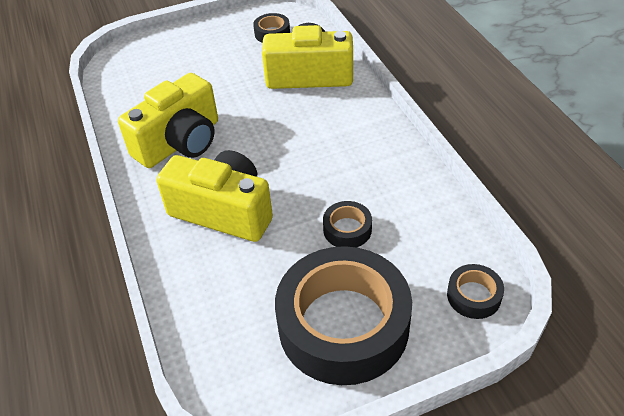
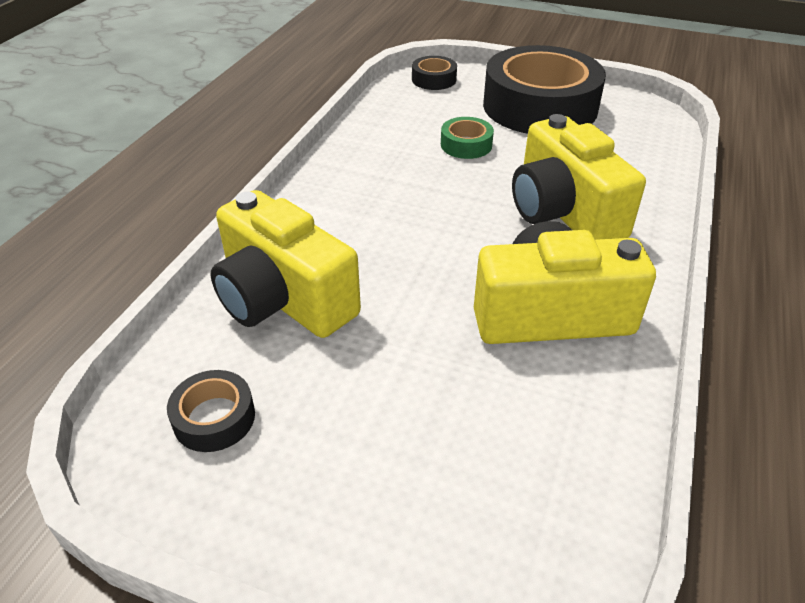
camera: 140 degrees left, 5 degrees down
(347, 229) = (466, 145): black tape -> green tape

